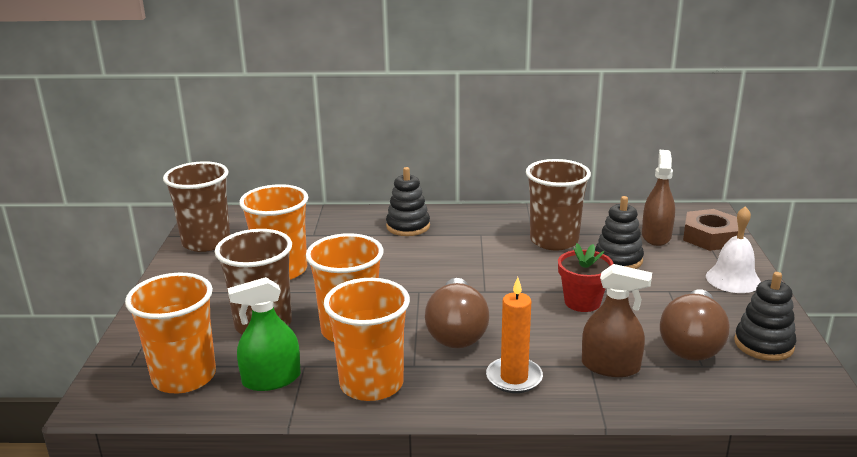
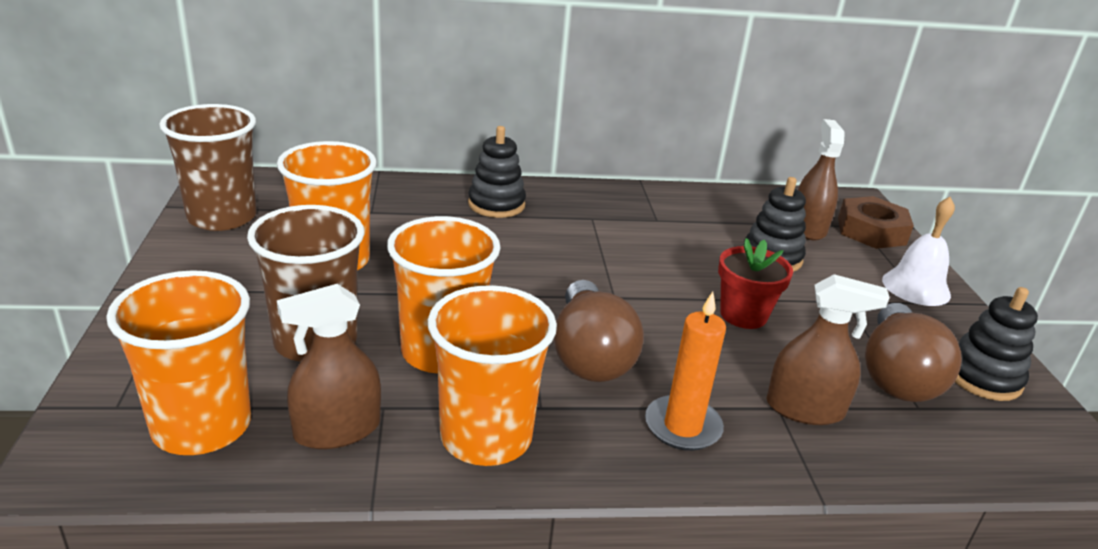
camera: 10 degrees left, 5 degrees up
(271, 379) = (337, 430): green spray bottle -> brown spray bottle
(554, 241) = (686, 230): brown cup -> none

